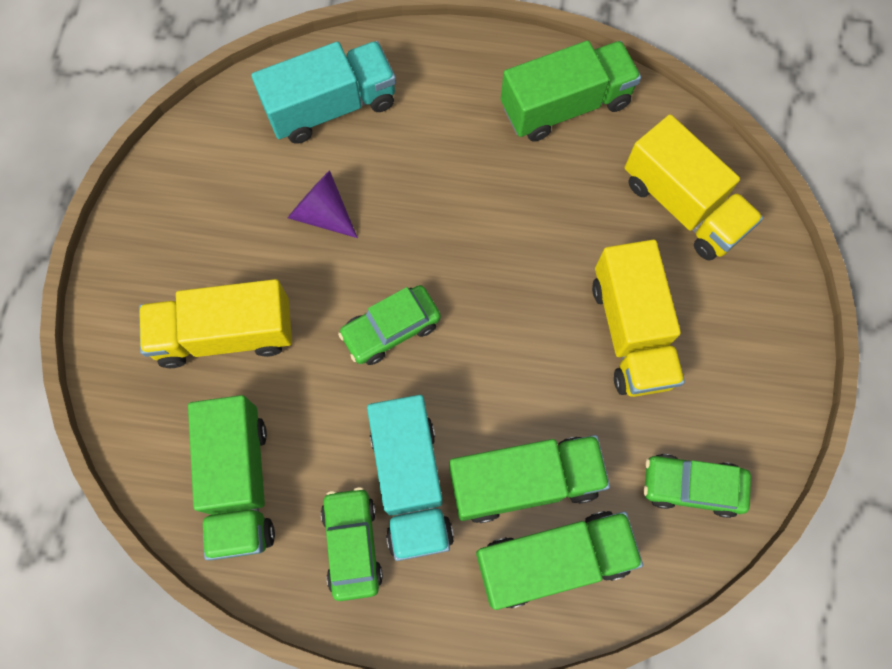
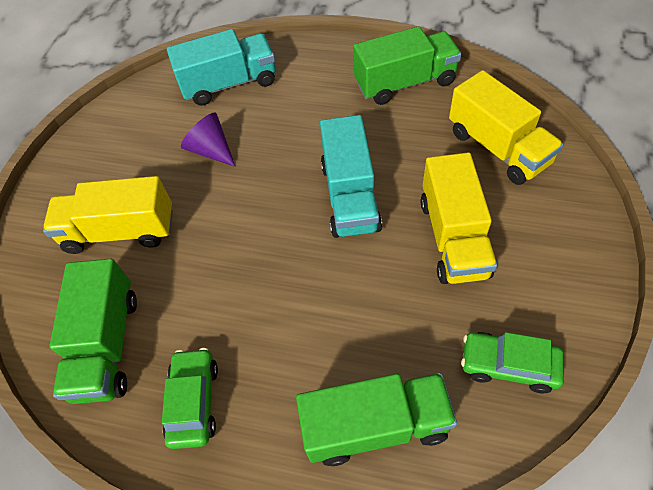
camera: 10 degrees right, 15 degrees down
(391, 329) = (252, 230): green car -> none
(411, 483) = (253, 351): turquoise truck -> turquoise truck (350, 196)
(524, 481) = (353, 354): green truck -> none

